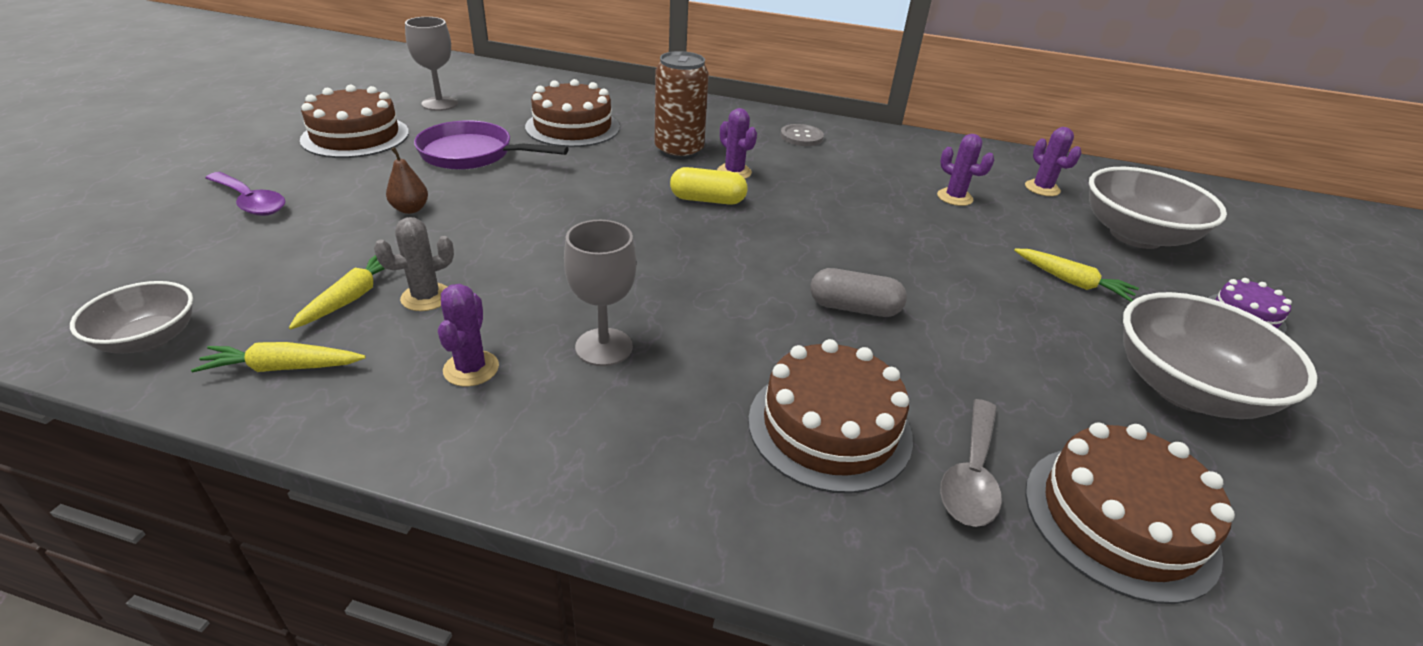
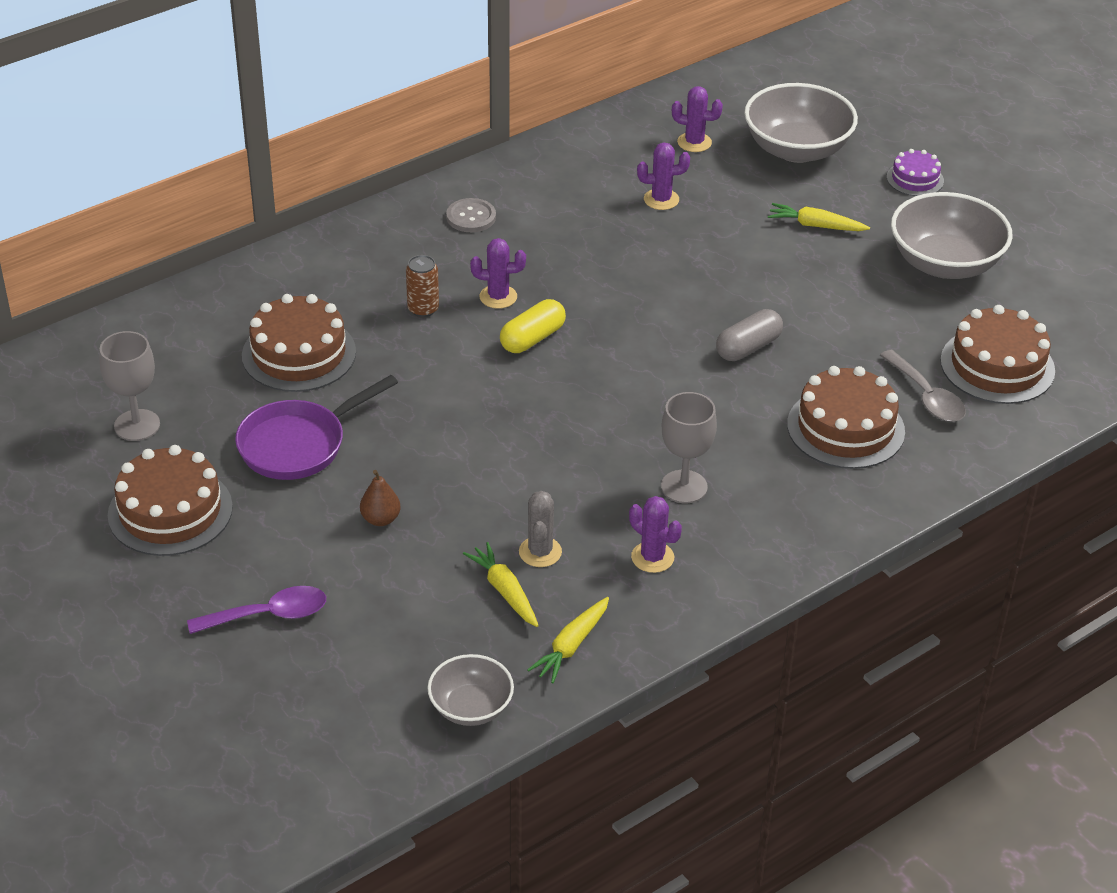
camera: 50 degrees left, 5 degrees up
(679, 151) = (423, 309): brown can -> brown can, size x0.56
(1072, 282) = (815, 225): yellow carrot -> yellow carrot turned 150 degrees counterclockwise

